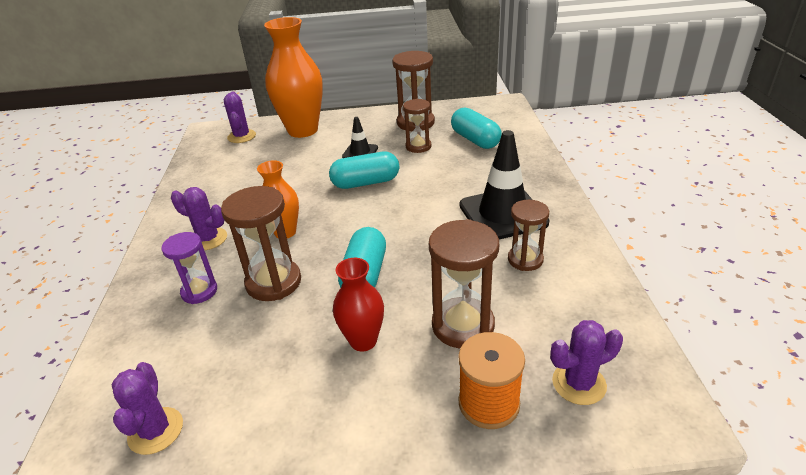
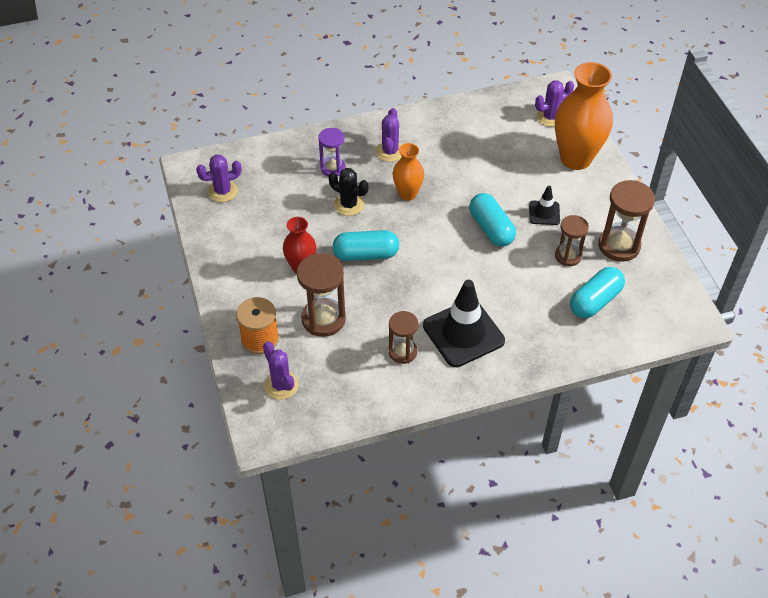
camera: 75 degrees right, 15 degrees up
(273, 282) = (349, 205): brown hourglass -> black cactus

